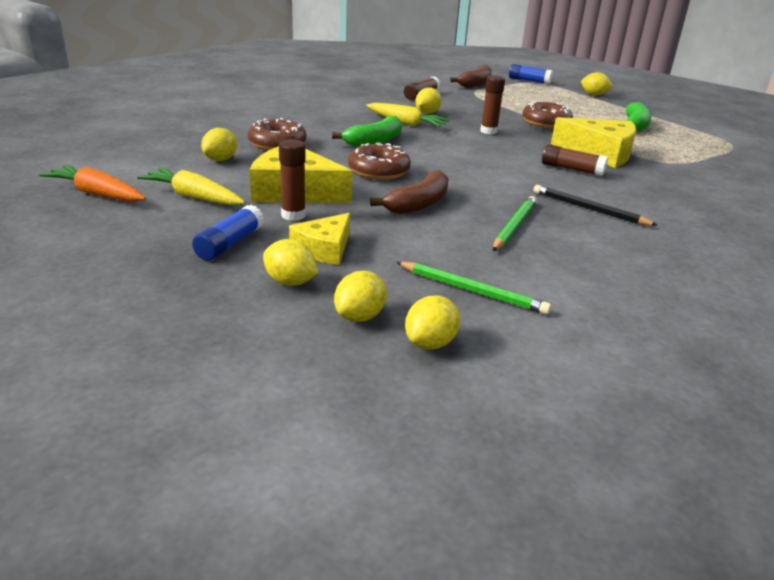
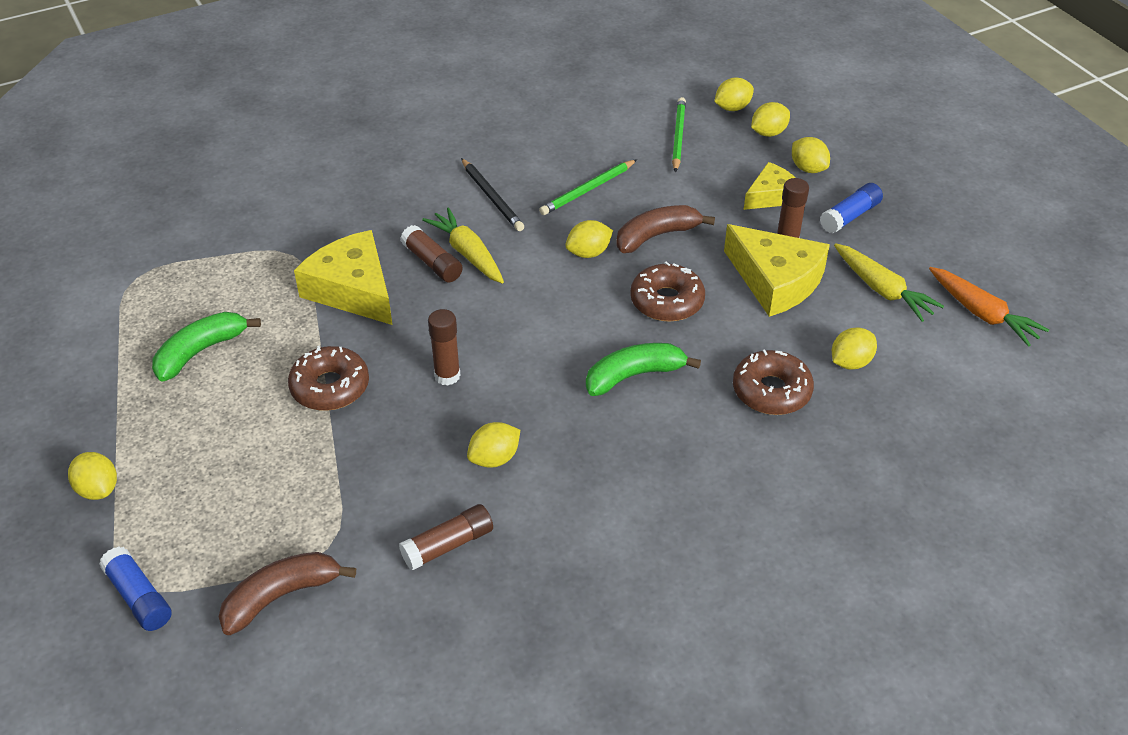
camera: 155 degrees left, 15 degrees up
(406, 123) = (555, 426): yellow carrot -> yellow carrot (467, 253)
(465, 187) = (588, 253): none -> yellow lemon
(472, 290) = (678, 136): green pencil -> green pencil turned 45 degrees clockwise

